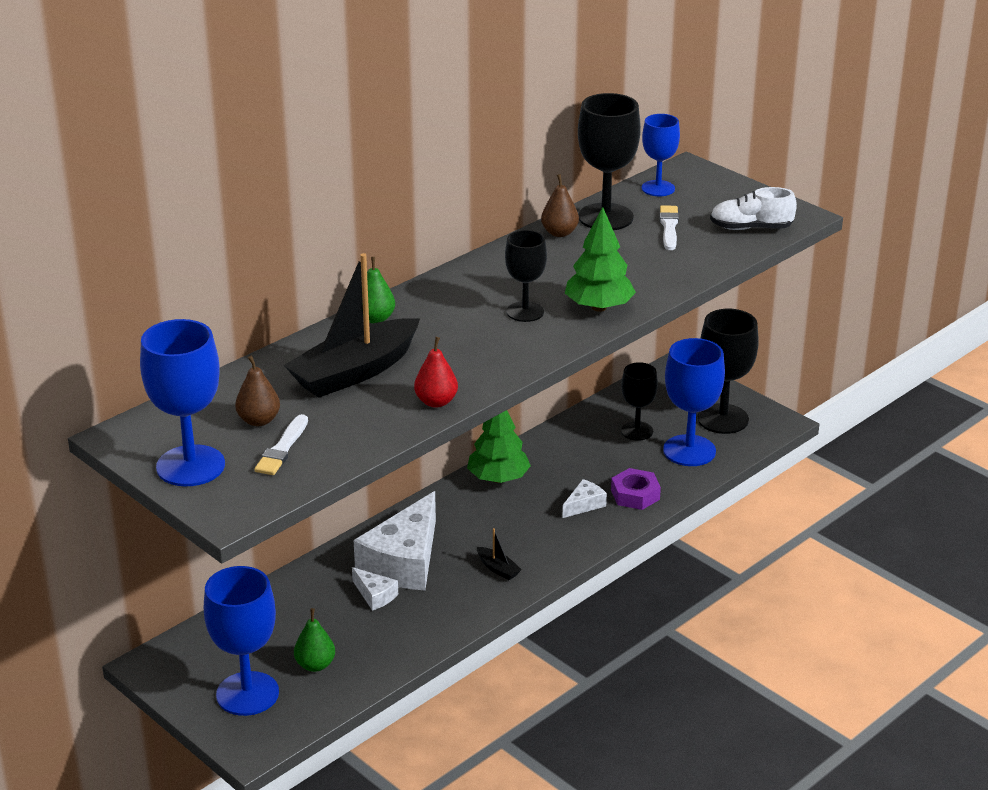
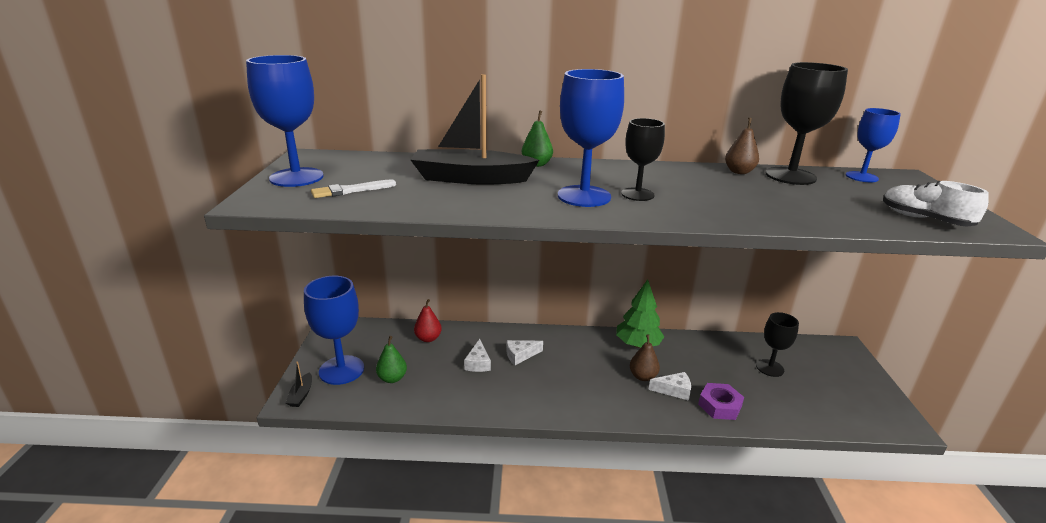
camera: 45 degrees right, 5 degrees down
(259, 420) = (373, 175): brown pear -> brown pear (643, 376)
(404, 561) = (520, 355): white cheese -> white cheese, size x0.45
(436, 402) = (480, 209): red pear -> red pear (428, 338)
(498, 569) = (565, 393): black boat -> black boat (301, 395)
(599, 307) = (699, 212): green tree -> none
(669, 227) = (839, 195): white brush -> none
(689, 451) = (798, 401): blue goblet -> blue goblet (584, 196)
(723, 419) = (852, 396): black goblet -> none

